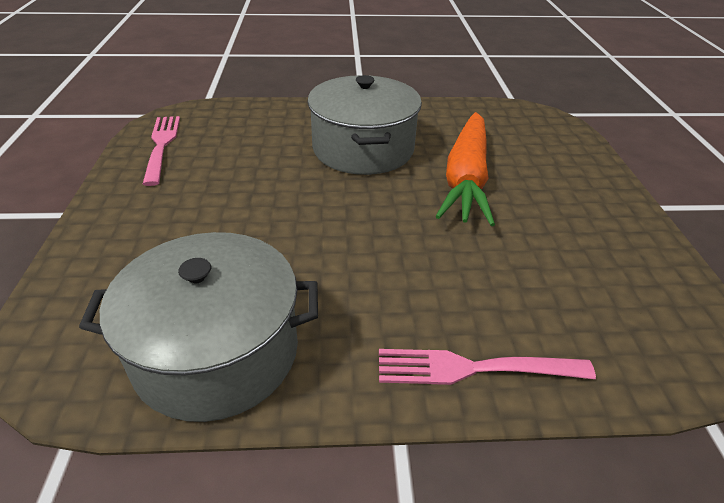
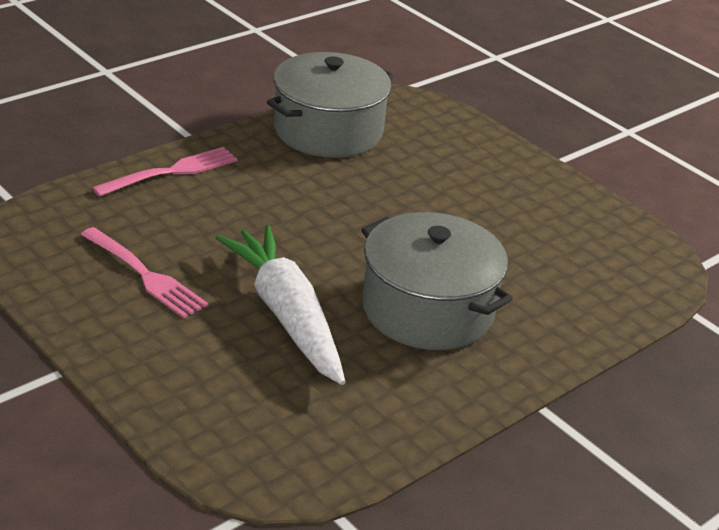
camera: 140 degrees right, 5 degrees down
(162, 146) = (606, 231): pink fork -> pink fork (144, 275)
(466, 178) = (286, 315): orange carrot -> white carrot

